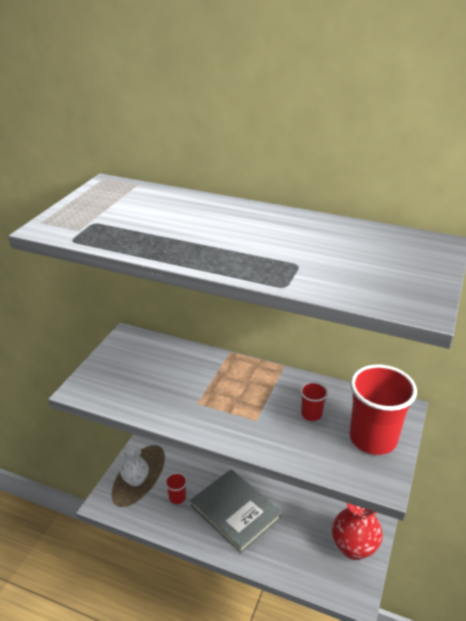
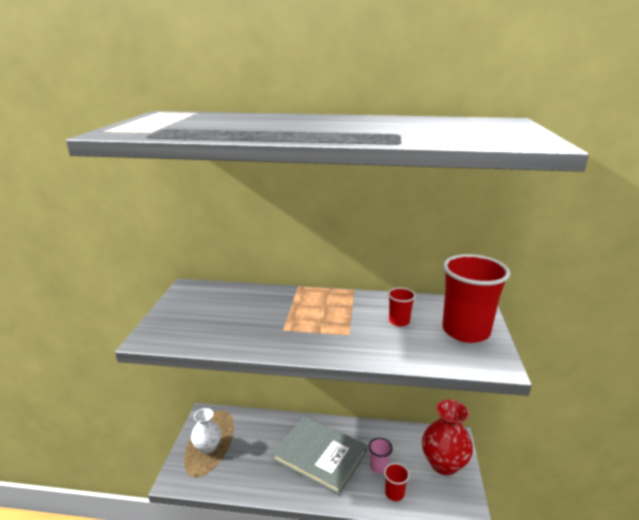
camera: 15 degrees left, 10 degrees down
(177, 497) = (256, 455): red cup -> red cup (394, 493)
(288, 535) = (379, 466): none -> pink cup

